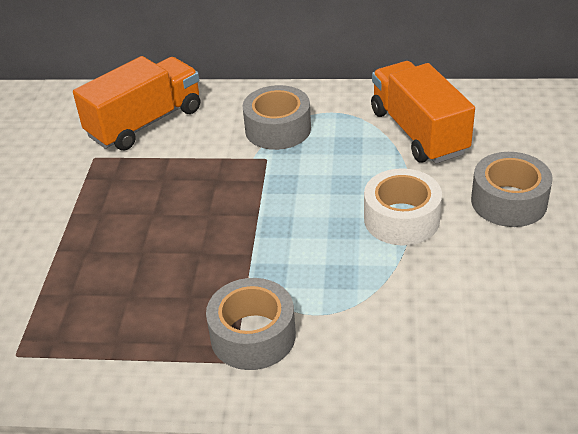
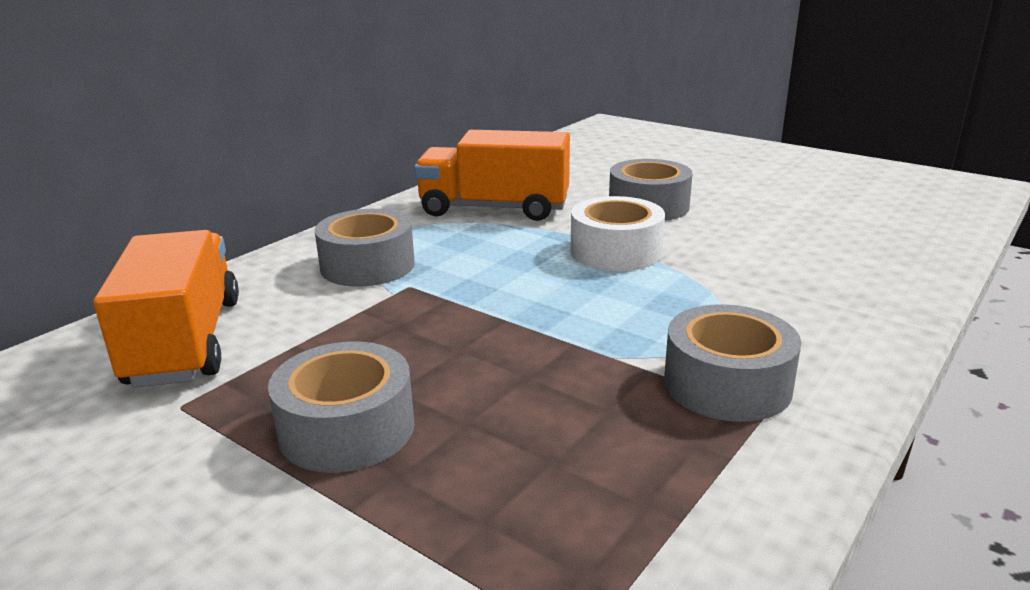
camera: 60 degrees left, 15 degrees down
(111, 216) = (347, 429): none -> grey tape

